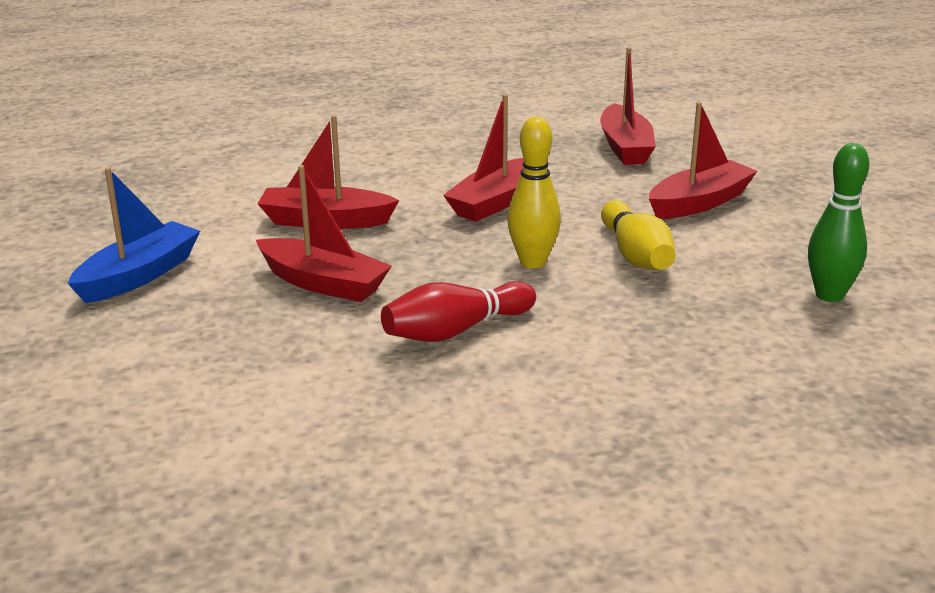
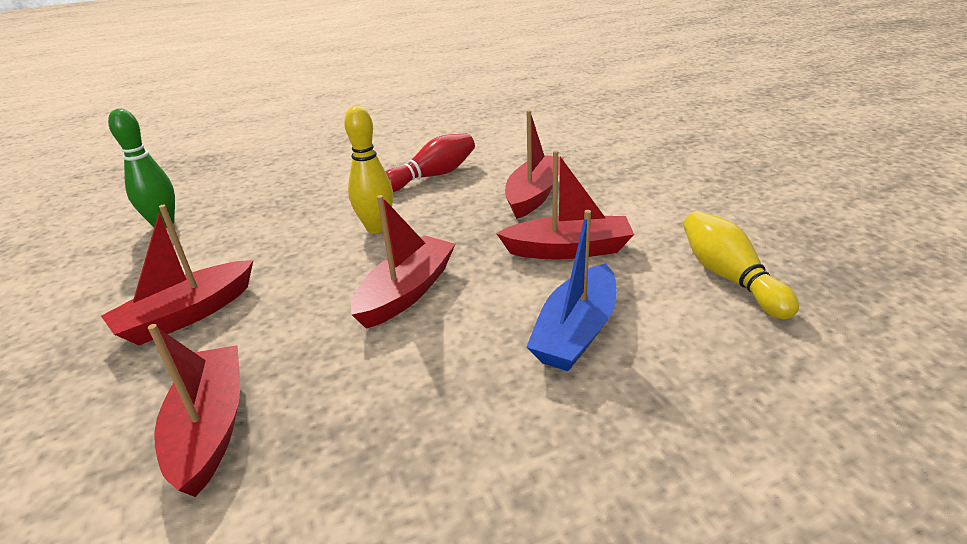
camera: 175 degrees right, 5 degrees up
(139, 276) = (674, 187): blue boat -> blue boat (576, 331)
(323, 283) = (534, 195): red boat -> red boat turned 90 degrees clockwise
(636, 255) = (289, 243): yellow bowling pin -> yellow bowling pin (729, 277)

